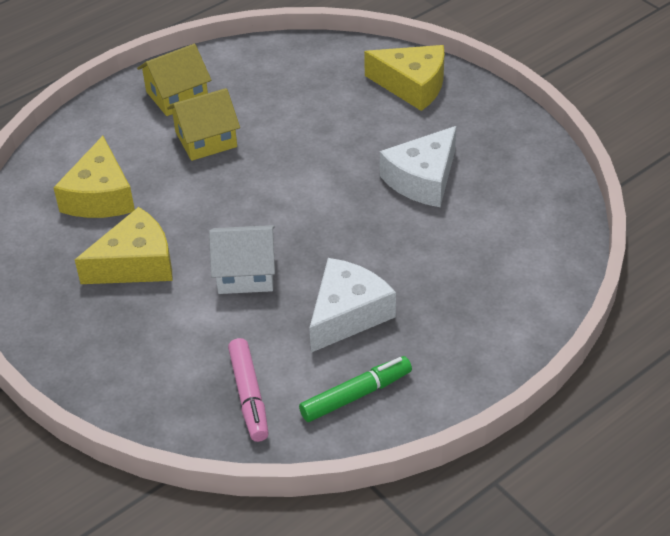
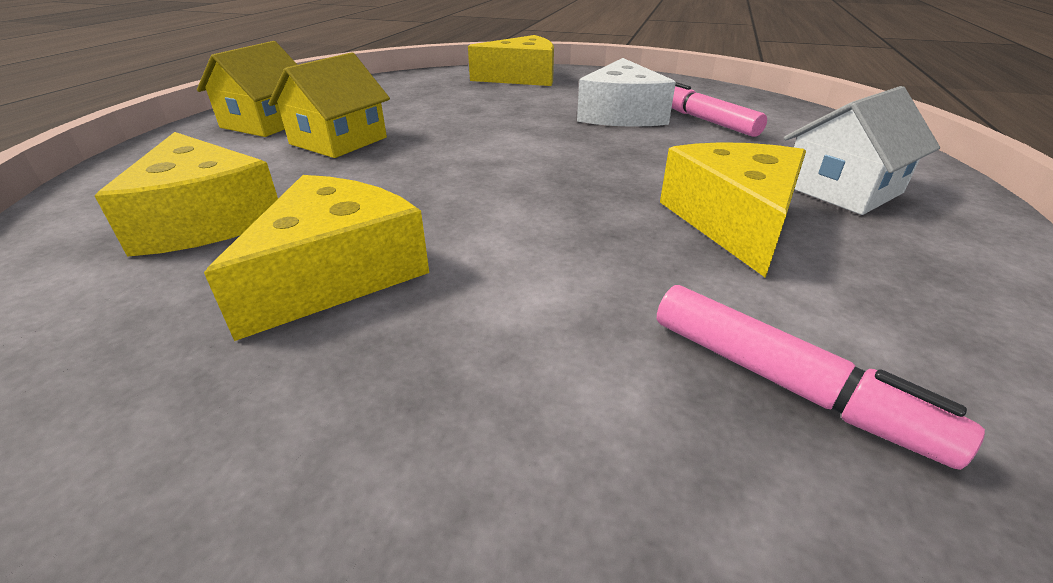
camera: 35 degrees left, 10 degrees down
(245, 273) = (537, 227): white house -> white house (841, 189)
(347, 314) = (733, 221): white cheese -> yellow cheese
(356, 395) = (917, 302): green marker -> none
(474, 213) = (705, 120): none -> pink marker

